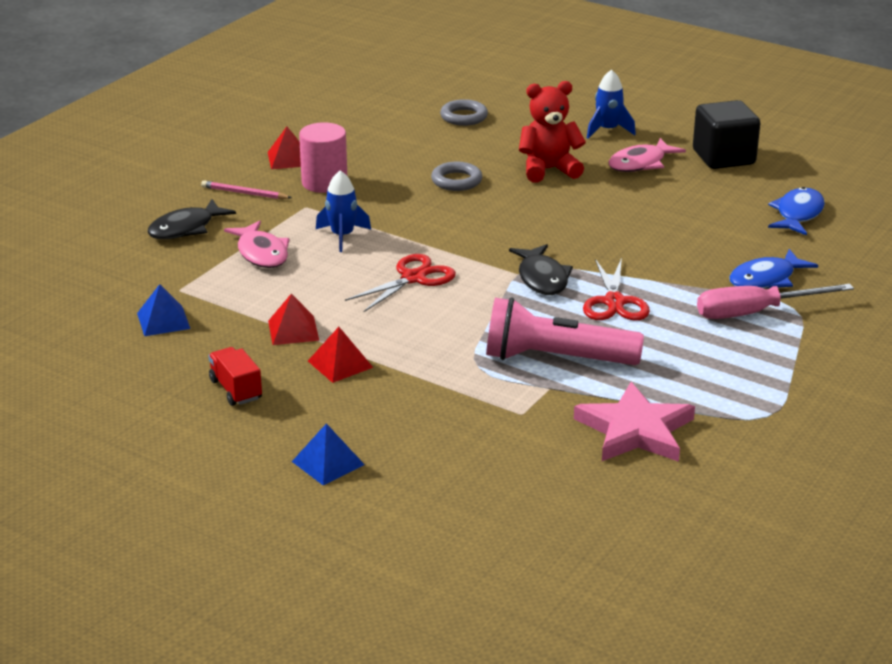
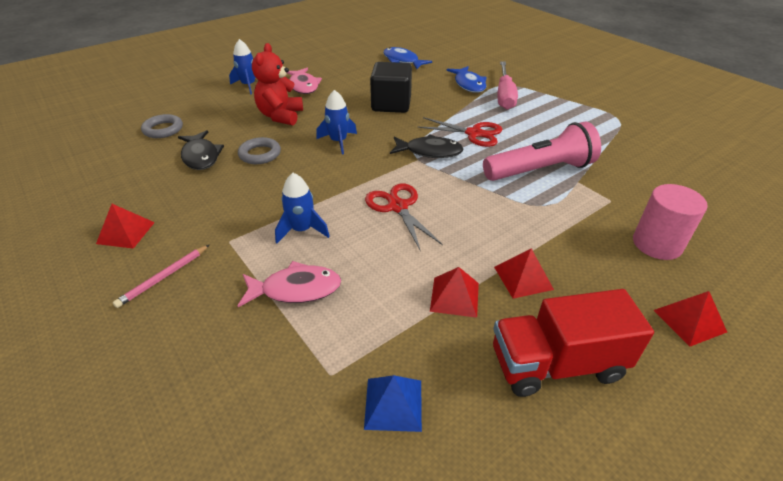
camera: 70 degrees left, 10 degrees up
(186, 228) = (197, 341): black fish -> black fish (201, 156)
(235, 390) = (556, 364): red truck -> red truck, size x1.75
(324, 182) = (195, 220): pink cylinder -> pink cylinder (657, 244)
(328, 463) = (689, 321): blue pyramid -> red pyramid
(519, 218) = (338, 142): none -> blue rocket
(556, 359) = (540, 170): pink flashlight -> pink flashlight turned 135 degrees counterclockwise
(635, 430) = (633, 162): pink star -> none
(723, 157) = (320, 63): black cube -> black cube (391, 104)

